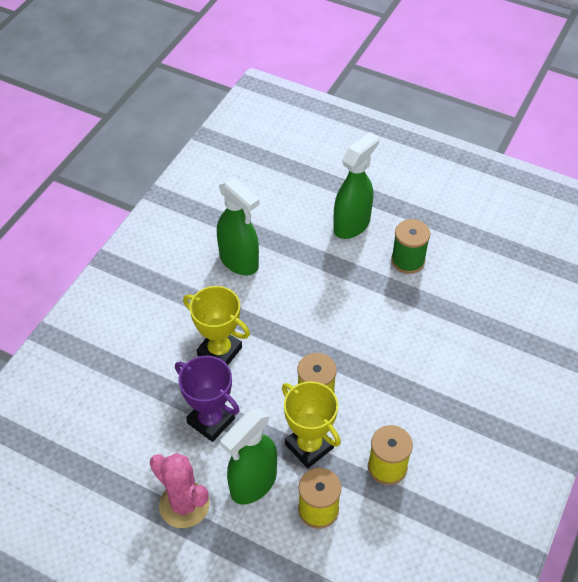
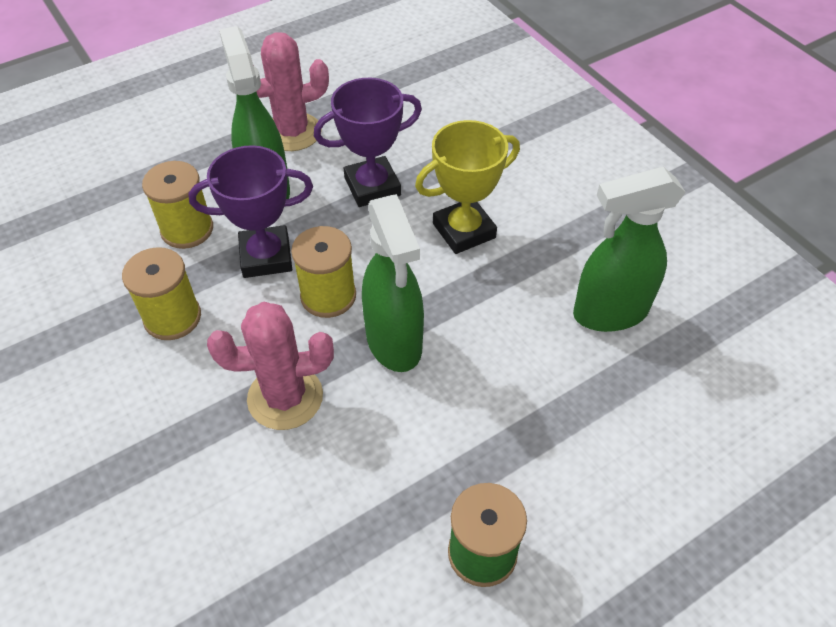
camera: 120 degrees right, 0 degrees up
(309, 446) = (266, 256): yellow trophy -> purple trophy
(352, 225) = (613, 508): green spray bottle -> green spray bottle (394, 342)
(393, 376) = (285, 397): none -> pink cactus

